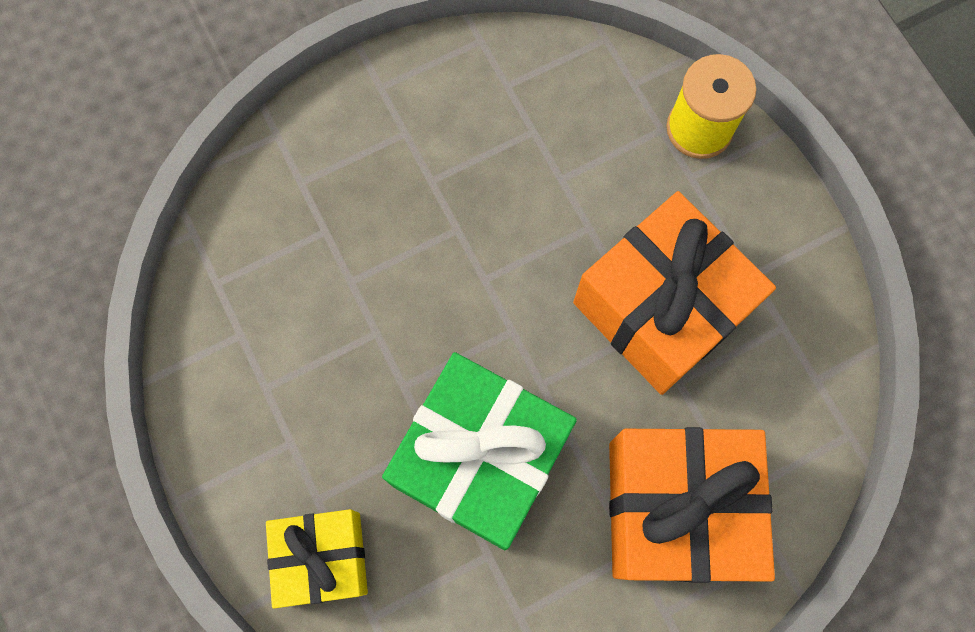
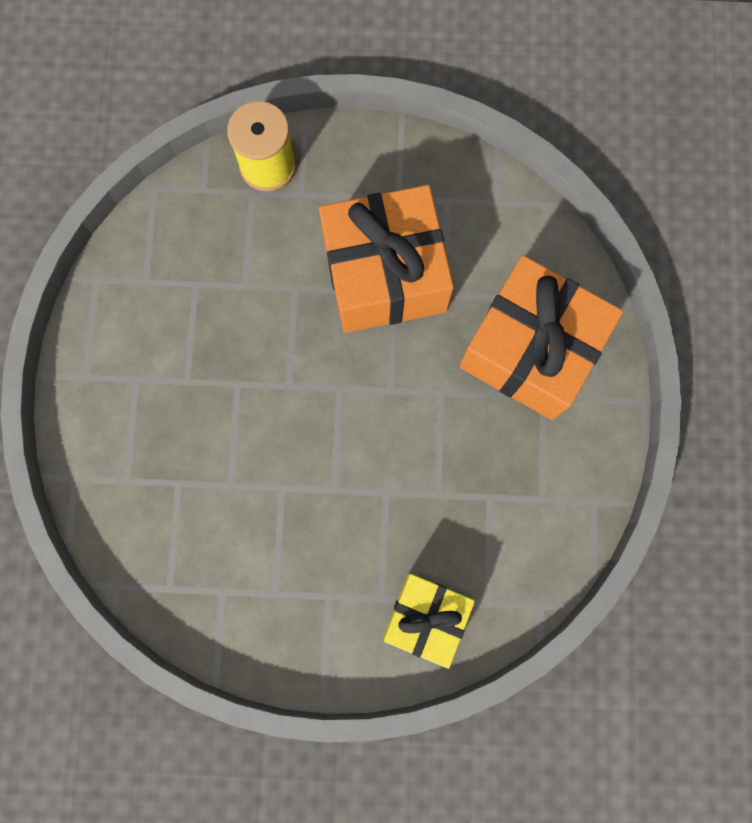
camera: 60 degrees left, 5 degrees up
(480, 459) = (419, 464): green gift -> none

